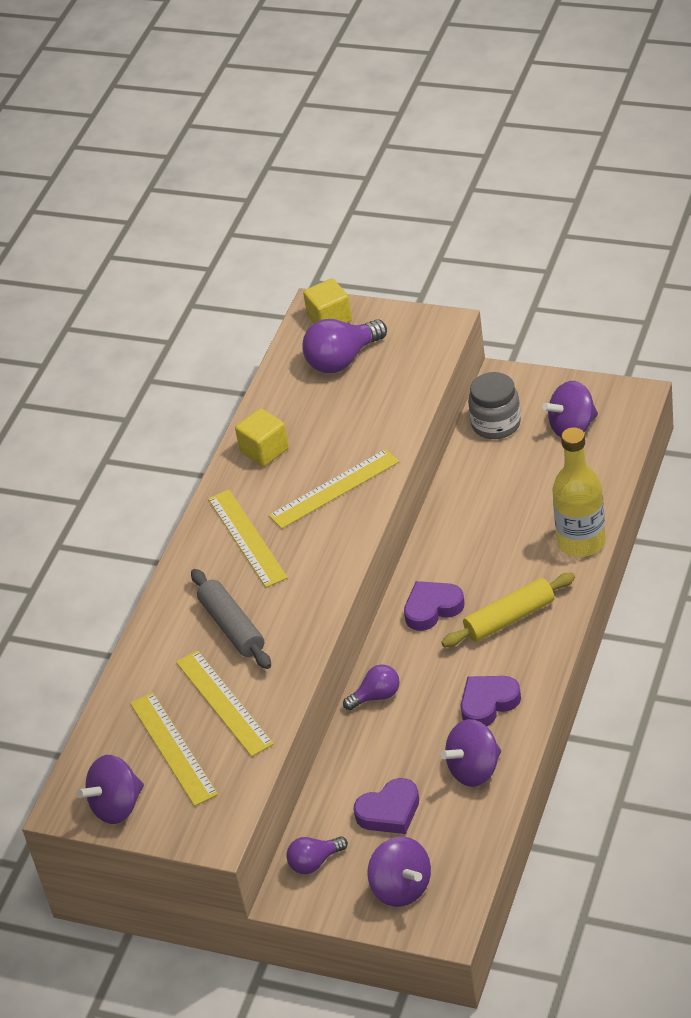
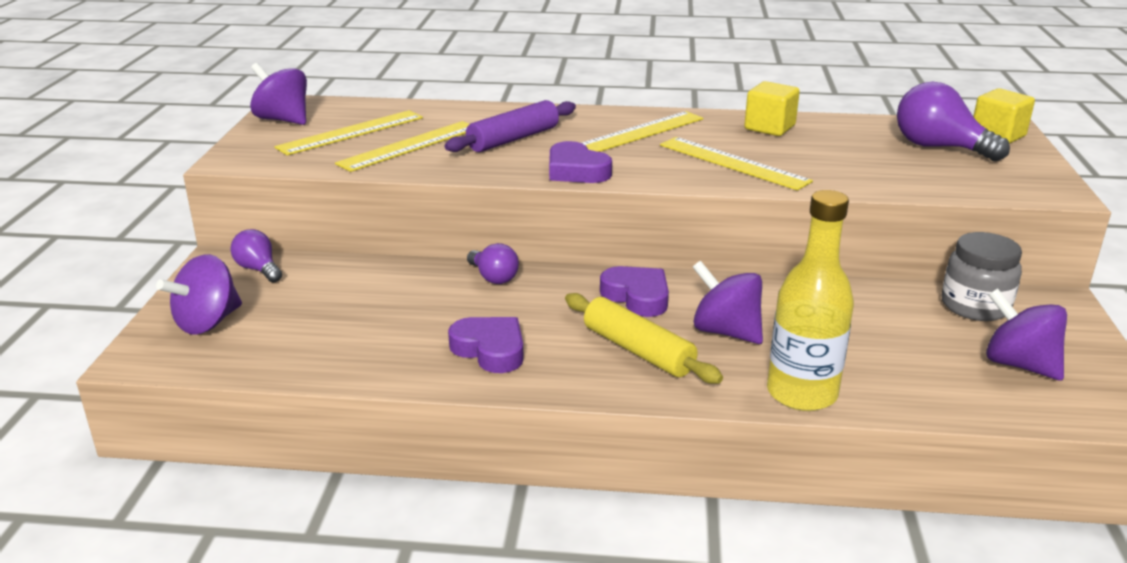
camera: 70 degrees right, 15 degrees down
(232, 627) = (513, 139): grey rolling pin -> purple rolling pin
(389, 811) = (322, 303): purple heart -> purple heart (576, 171)
(474, 770) = (381, 351): purple spinning top -> purple spinning top (725, 331)

